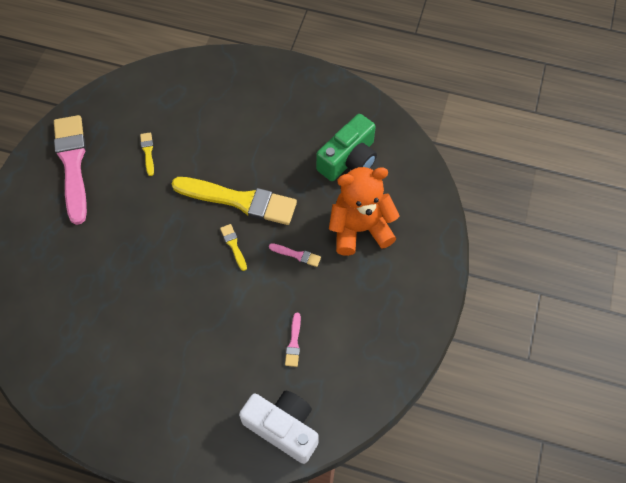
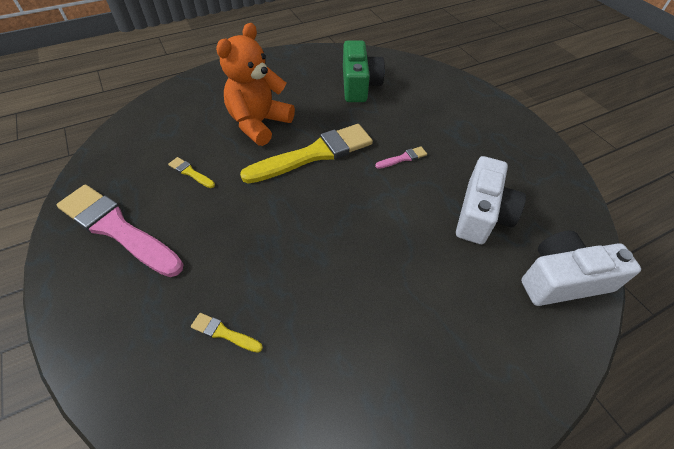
camera: 45 degrees left, 10 degrees down
(233, 245) = (348, 185): yellow brush -> yellow brush (224, 333)
(294, 343) = (481, 214): pink brush -> white camera
(360, 229) = (421, 115): orange teddy bear -> orange teddy bear (259, 123)

